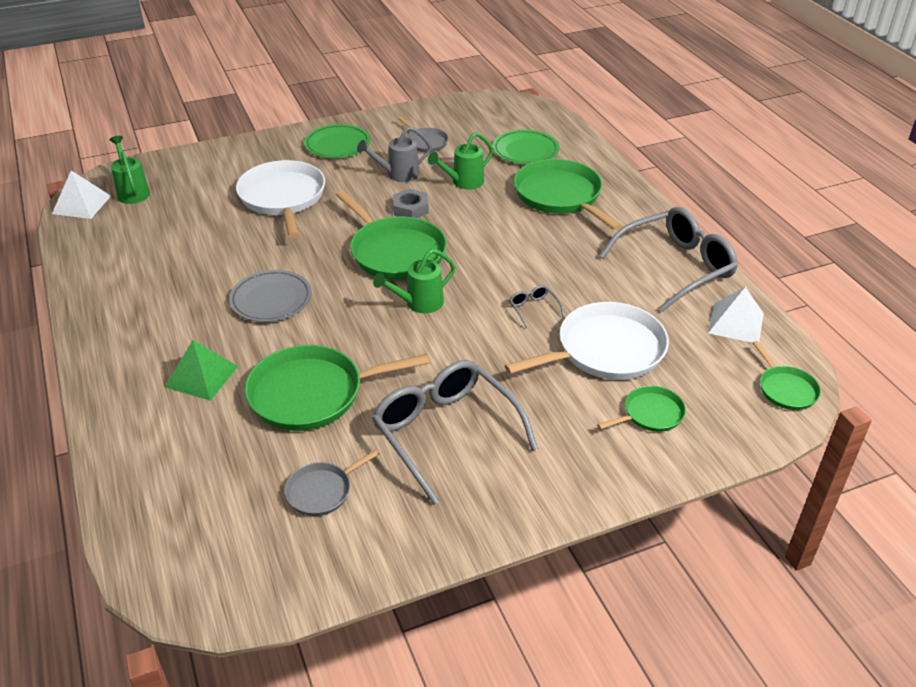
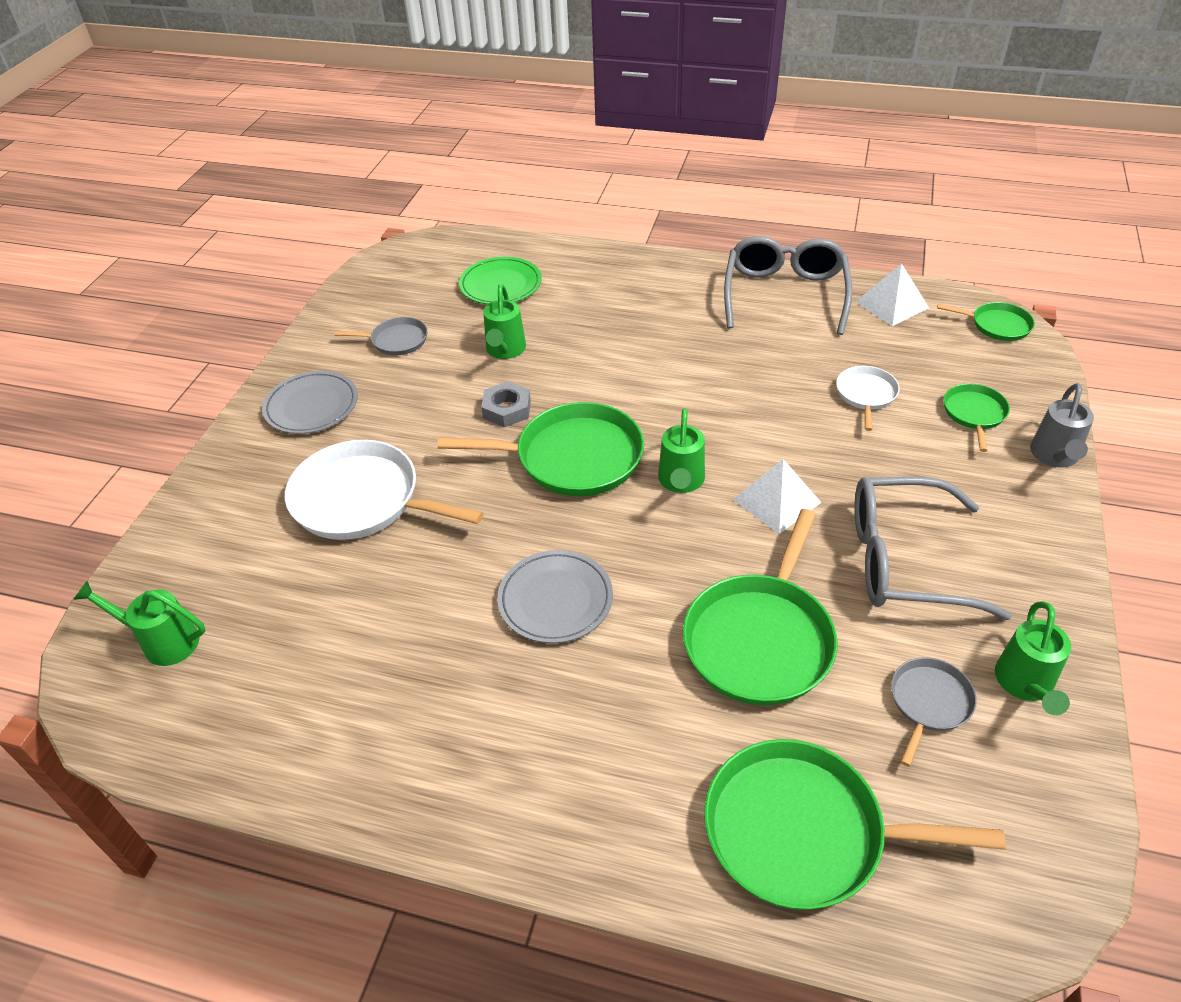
camera: 50 degrees left, 5 degrees up
(81, 204) = (121, 713): white pyramid -> white pyramid (776, 500)
(201, 376) = (644, 731): green pyramid -> none
(322, 491) = (929, 703): grey pan -> grey pan turned 150 degrees counterclockwise
(337, 145) = (311, 406): green plate -> grey plate
(380, 535) = (1025, 684): none -> green watering can
(398, 174) = (432, 388): grey watering can -> grey watering can (1054, 456)
(534, 309) = (765, 408): grey glasses -> none
(560, 196) = (604, 302): green pan -> green pan (803, 831)
(605, 350) = (866, 395): white pan -> white pan, size x0.52

